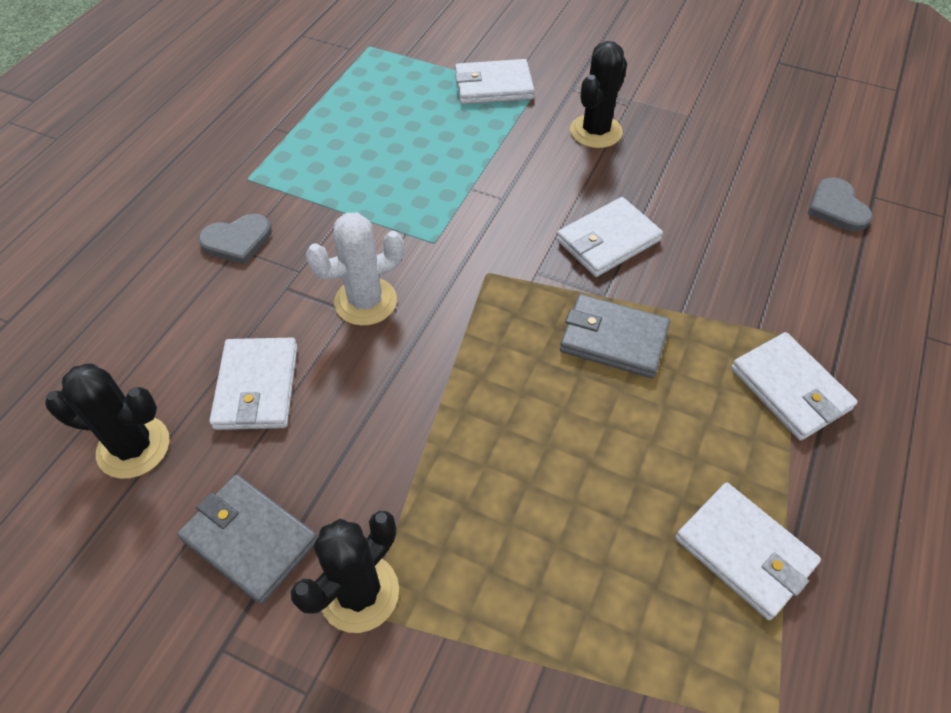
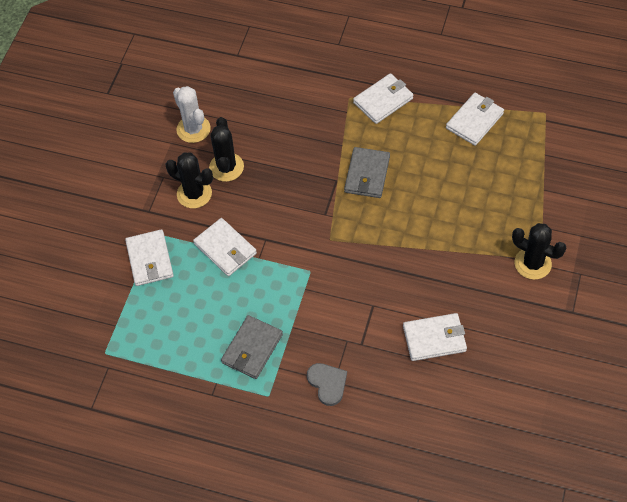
camera: 95 degrees left, 5 degrees up
(133, 447) = (485, 388): black cactus -> black cactus (226, 167)
(250, 540) = (520, 315): grey wallet -> grey wallet (252, 349)
(365, 301) = (364, 298): white cactus -> white cactus (193, 129)
(608, 240) = (294, 181): white wallet -> white wallet (225, 249)
(836, 207) = (249, 72): grey heart -> none

